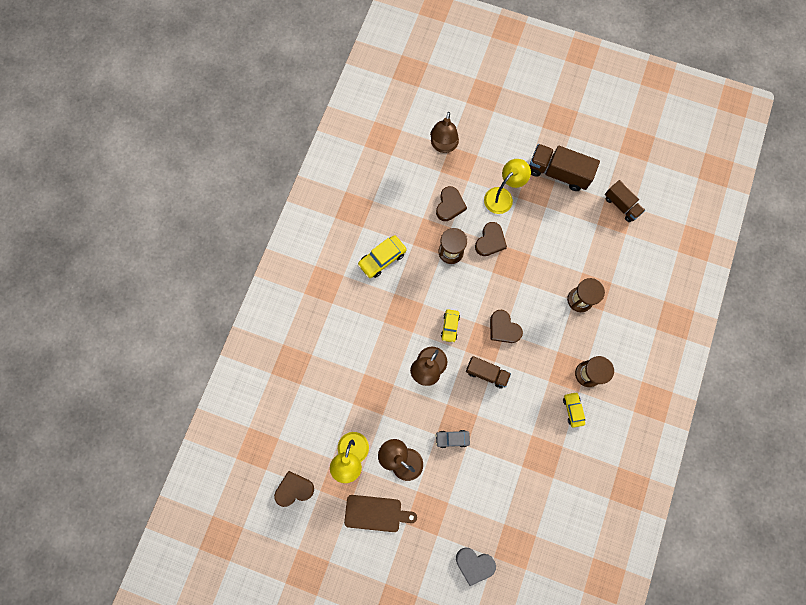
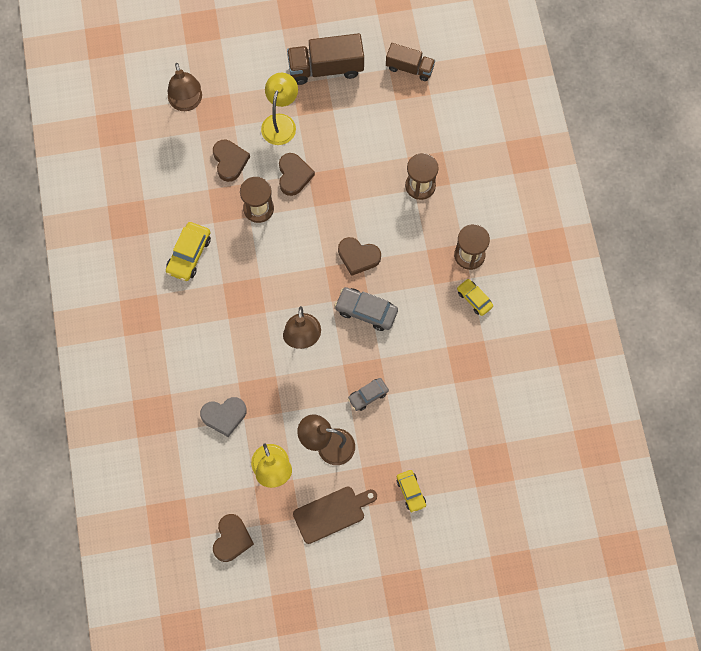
camera: 30 degrees left, 5 degrees down
(294, 489) = (232, 539): brown heart -> brown heart turned 150 degrees clockwise
(450, 326) = (301, 285): yellow car -> yellow car (411, 492)
(474, 564) = (460, 505): grey heart -> grey heart (224, 416)
(486, 373) = (366, 311): brown truck -> grey car

